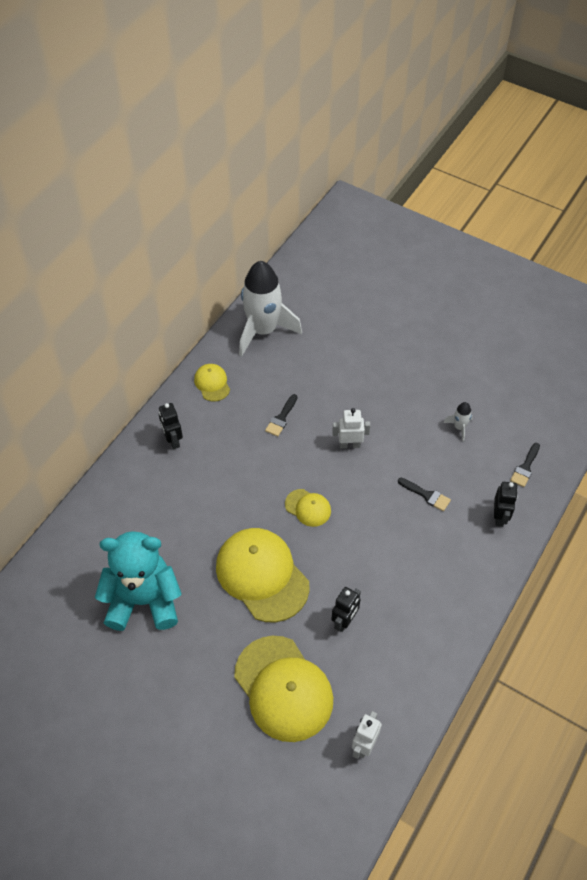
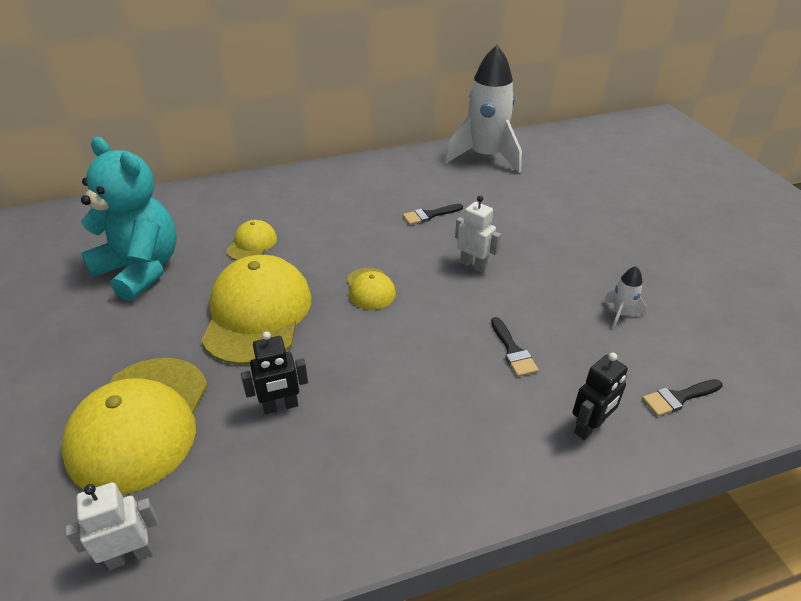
camera: 40 degrees right, 15 degrees down
(173, 440) = (317, 185): black robot -> none
(212, 383) = (397, 168): yellow cap -> yellow cap (252, 244)

